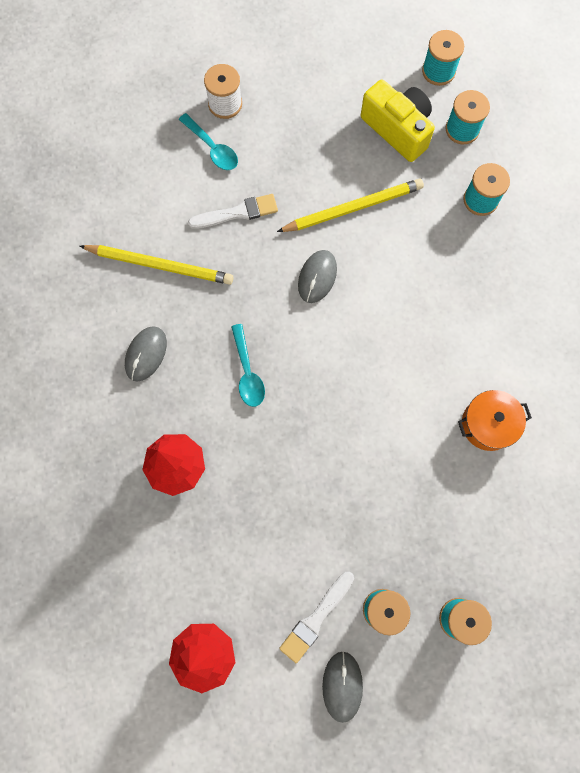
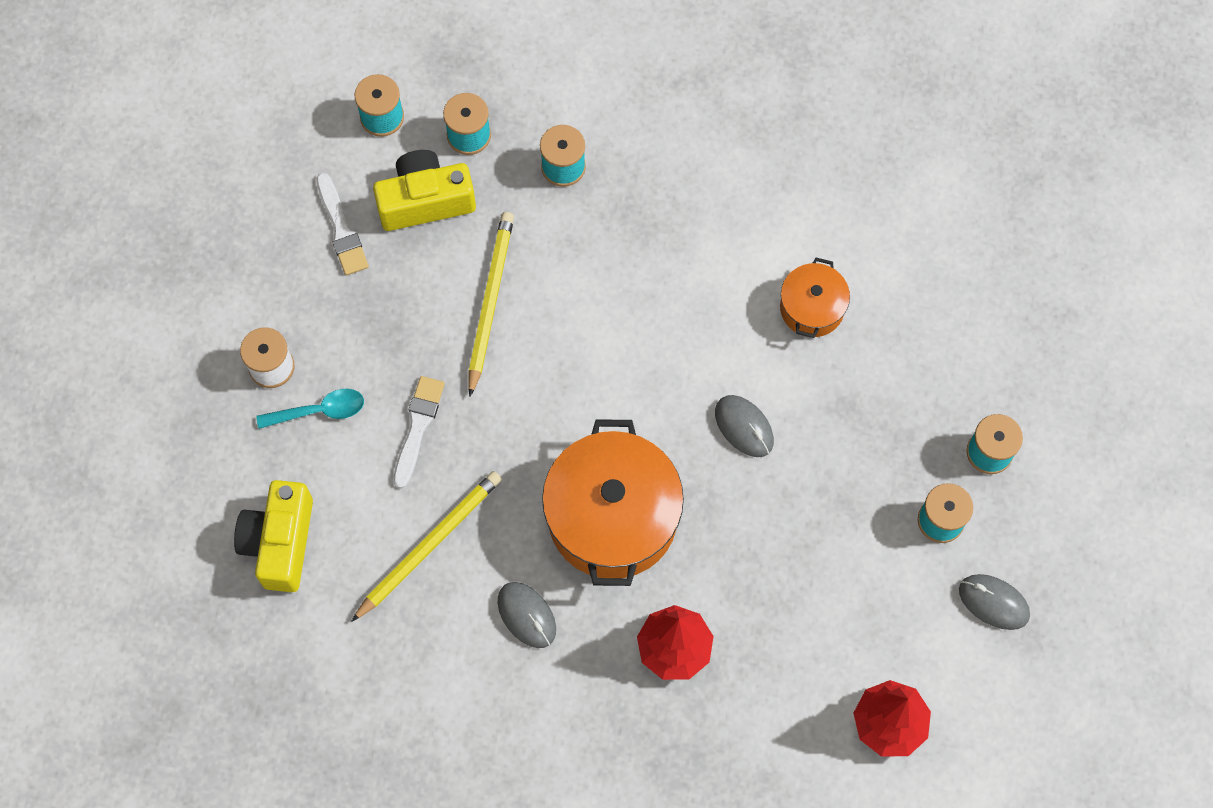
camera: 60 degrees left, 5 degrees down
(110, 175) = (280, 542): none -> yellow camera
(247, 372) = (612, 517): turquoise spoon -> orange pot
(316, 619) = (914, 591): white brush -> white brush (341, 229)
(317, 277) = (548, 385): grey mouse -> grey mouse (744, 427)

